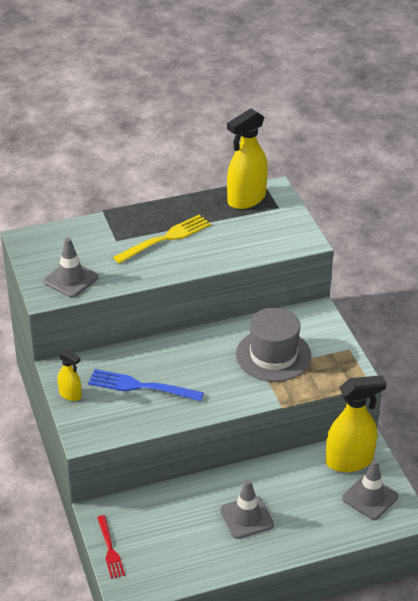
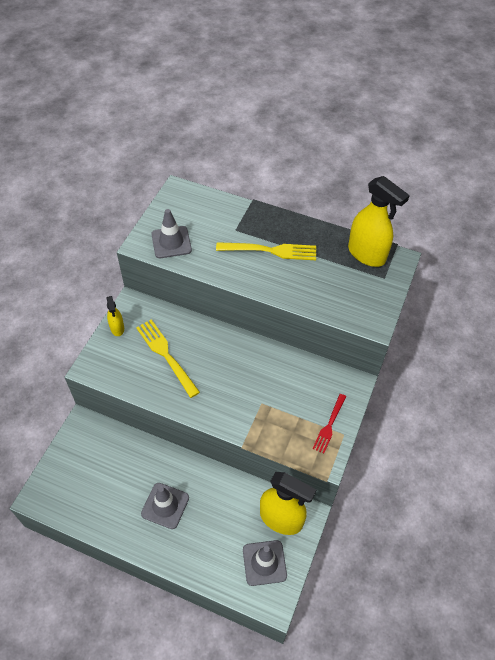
camera: 40 degrees right, 15 degrees up
(110, 549) = (61, 457): red fork -> red fork (329, 425)
(141, 386) = (166, 355): blue fork -> yellow fork
(246, 199) = (367, 254): yellow spray bottle -> yellow spray bottle turned 135 degrees counterclockwise
(273, 355) = (281, 397): grey hat -> none

